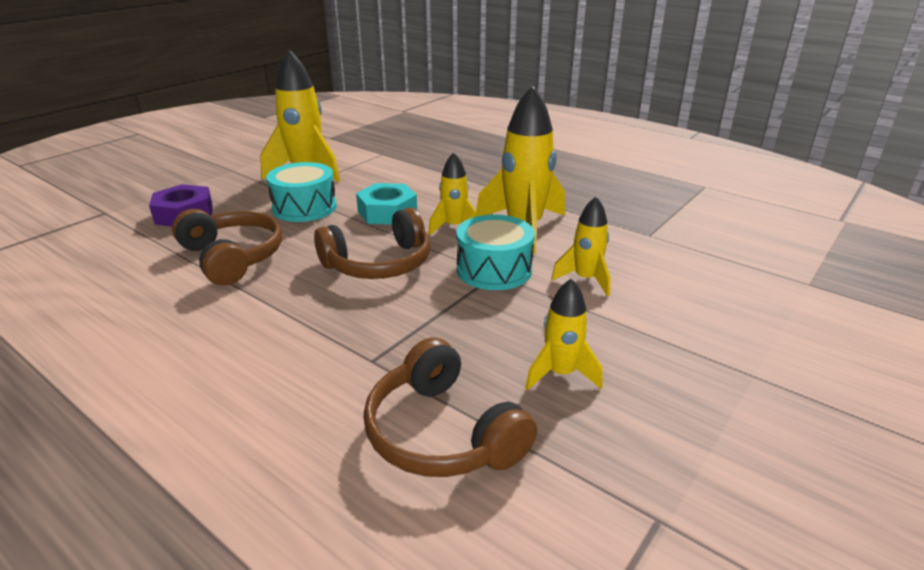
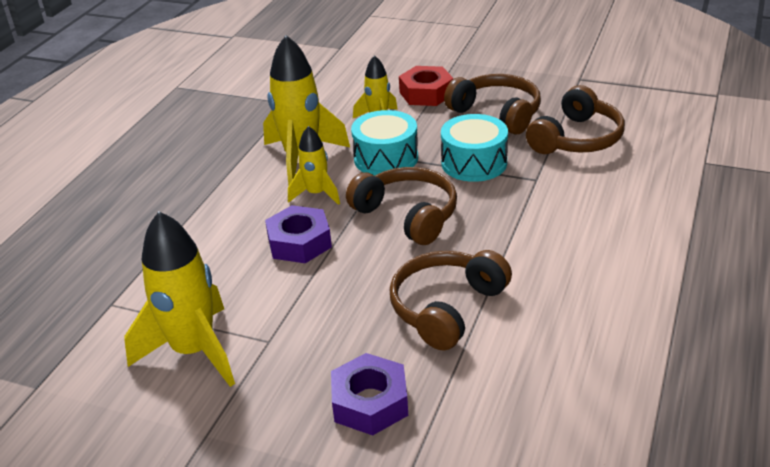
camera: 105 degrees left, 5 degrees up
(304, 207) = (310, 306): turquoise drum -> turquoise drum (474, 163)
(387, 212) = (299, 242): turquoise nut -> purple nut
(560, 374) = (497, 113): yellow rocket -> brown headphones
(646, 326) = (426, 93): none -> red nut

